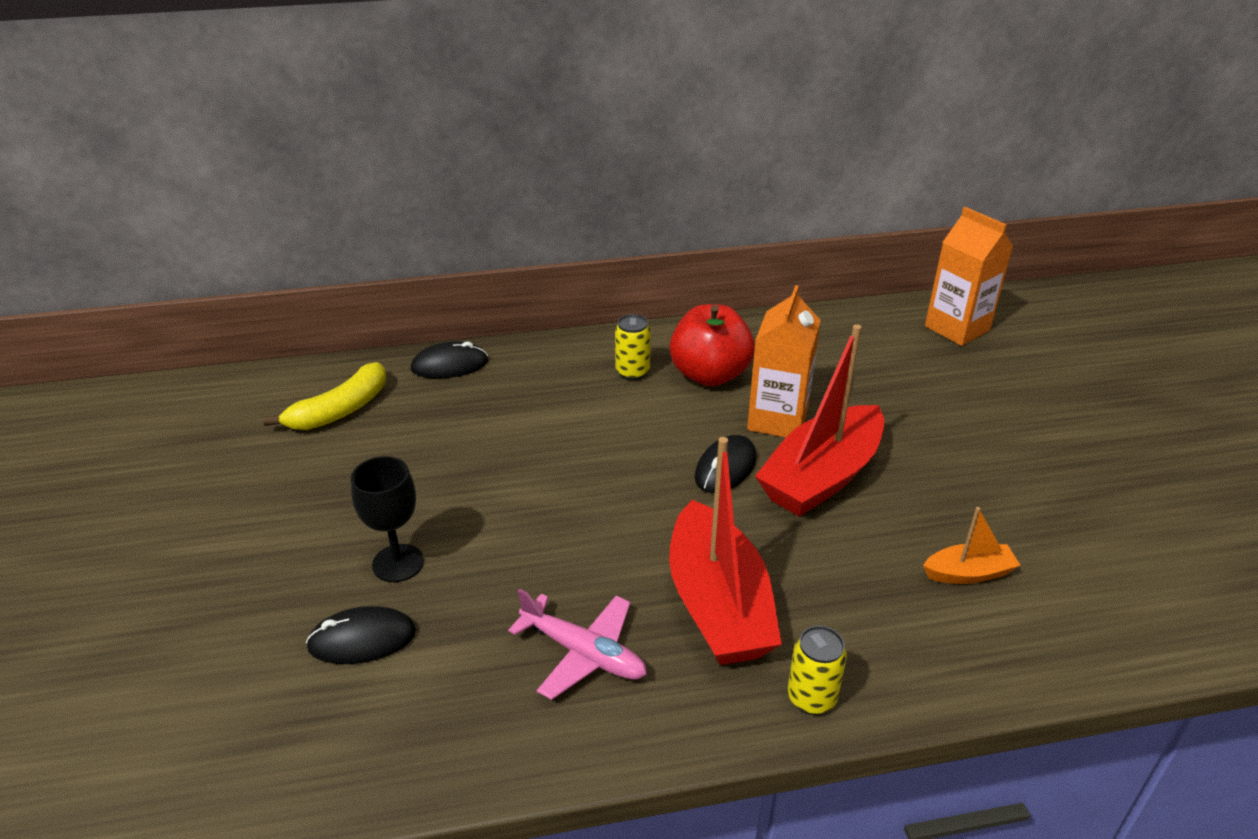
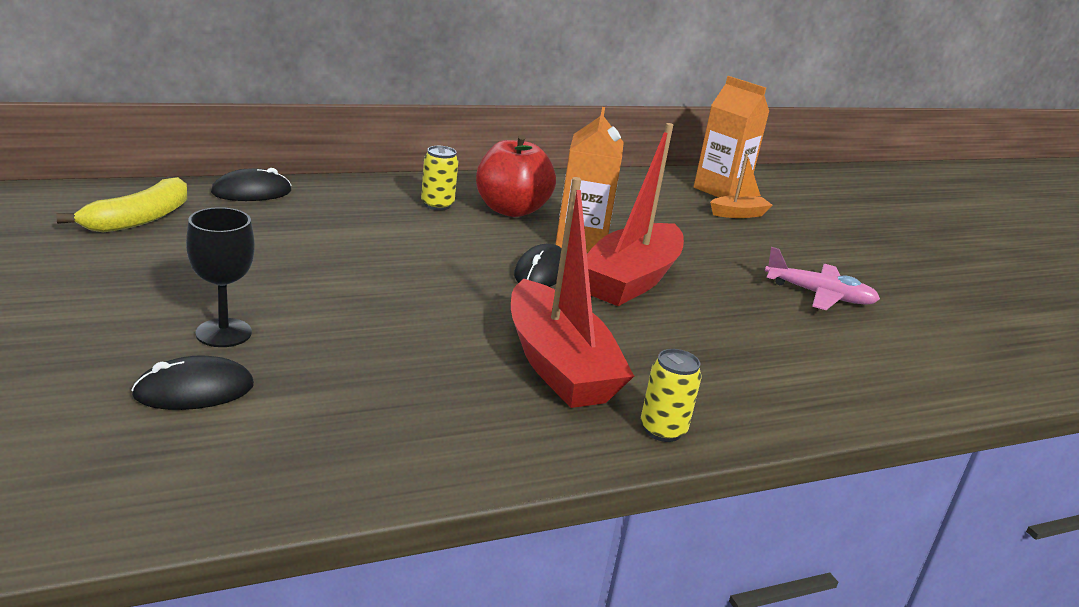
camera: 15 degrees left, 10 degrees down
(584, 653) = (435, 400): pink plane -> pink plane (820, 295)
(968, 573) = (776, 345): orange boat -> orange boat (738, 214)

